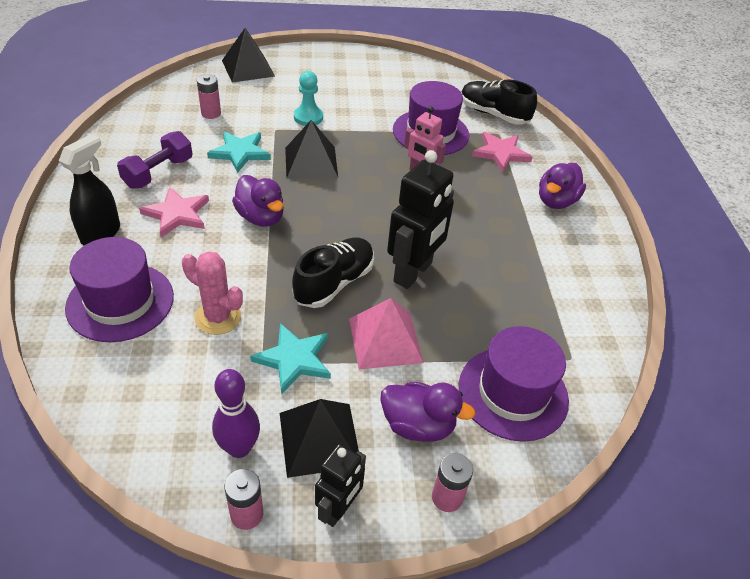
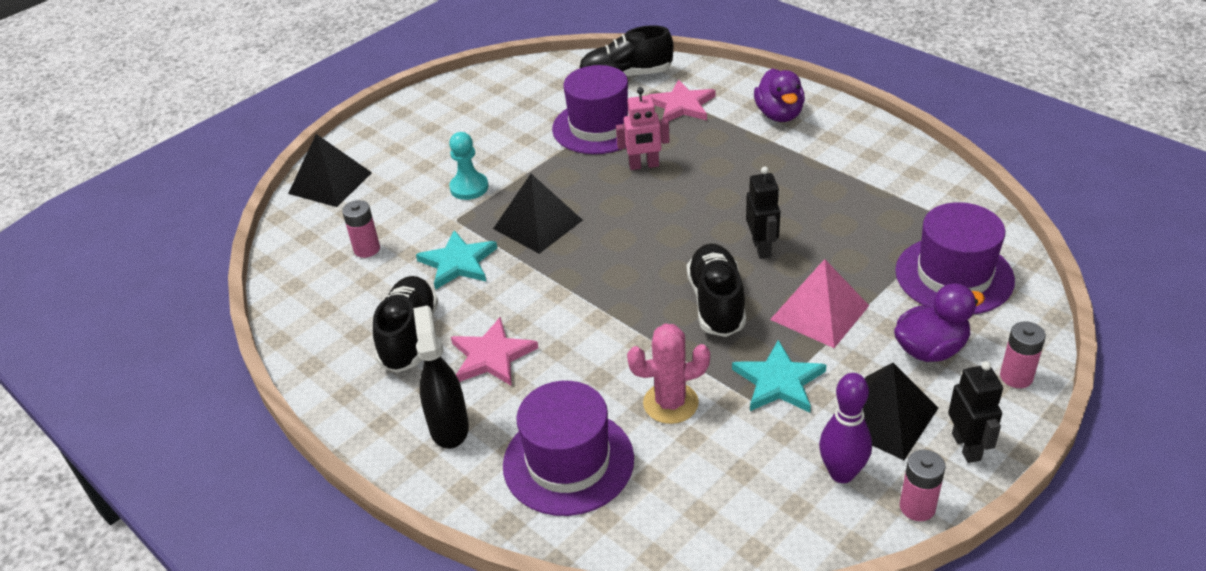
camera: 35 degrees left, 5 degrees down
(158, 173) = (409, 337): purple dumbbell -> black shoe
(261, 217) = (571, 301): purple duck -> none
(413, 272) = (762, 248): black robot -> black robot, size x0.59

